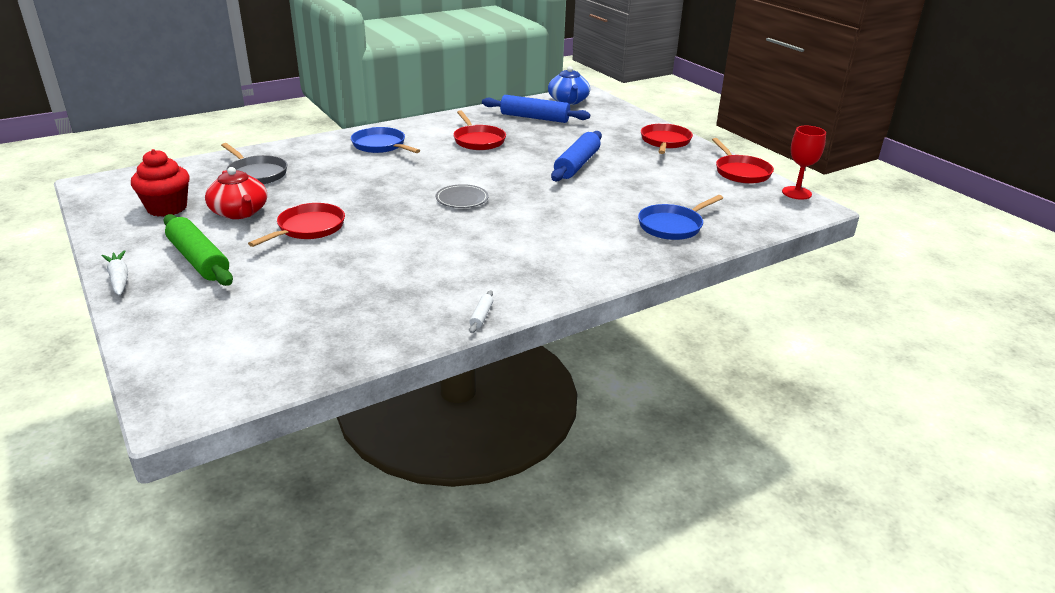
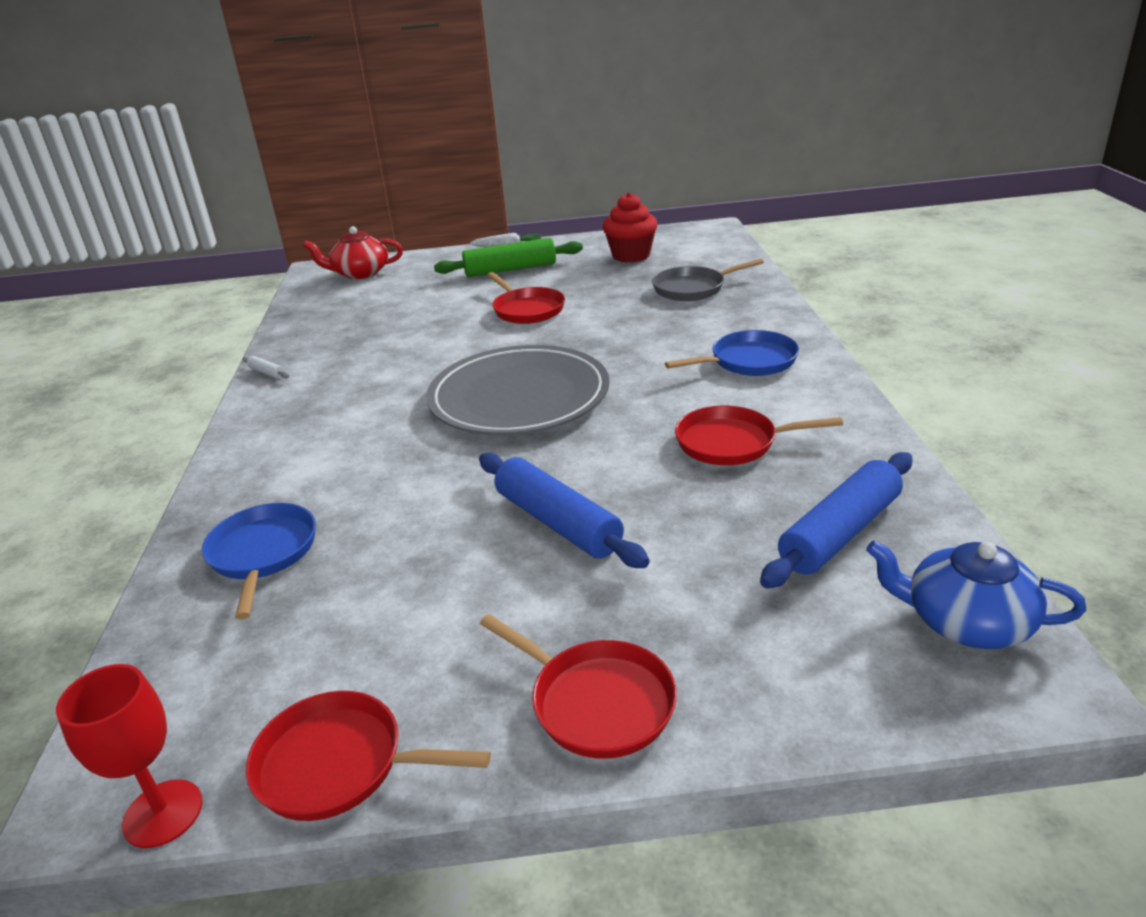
camera: 120 degrees right, 0 degrees up
(240, 212) = (594, 282): red teapot -> red teapot (360, 273)
(462, 199) = (519, 397): grey plate -> grey plate, size x2.42

